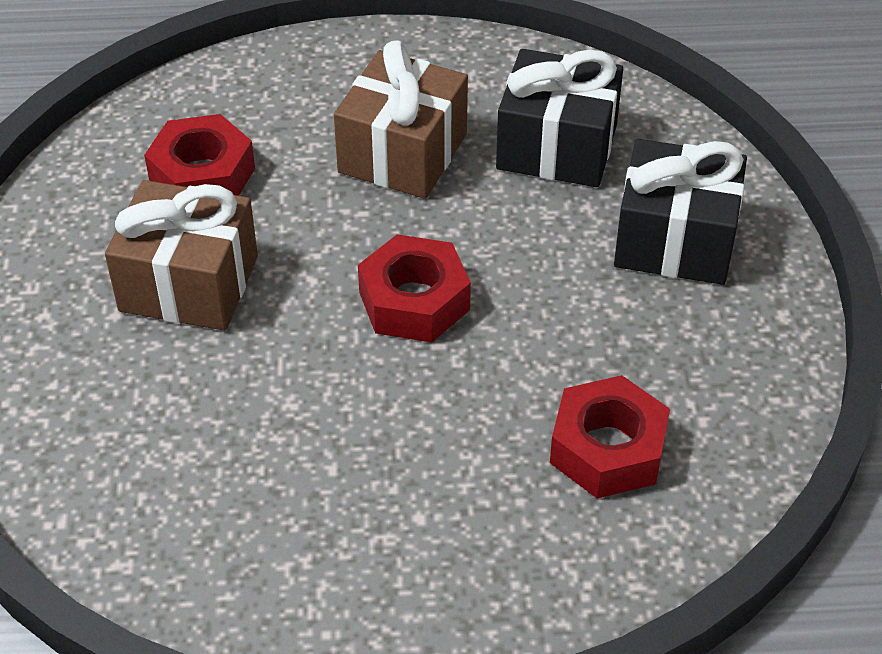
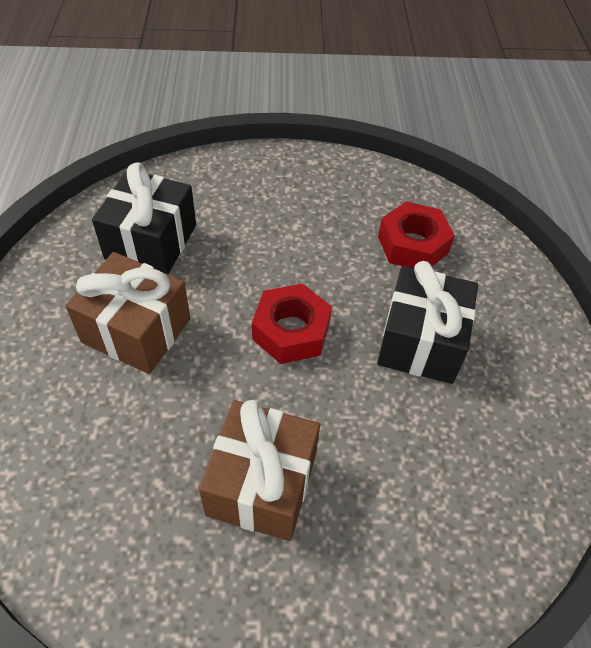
camera: 90 degrees left, 5 degrees up
(202, 175) = (131, 478): red nut -> none
(675, 240) = (249, 196): black gift -> black gift (421, 342)

